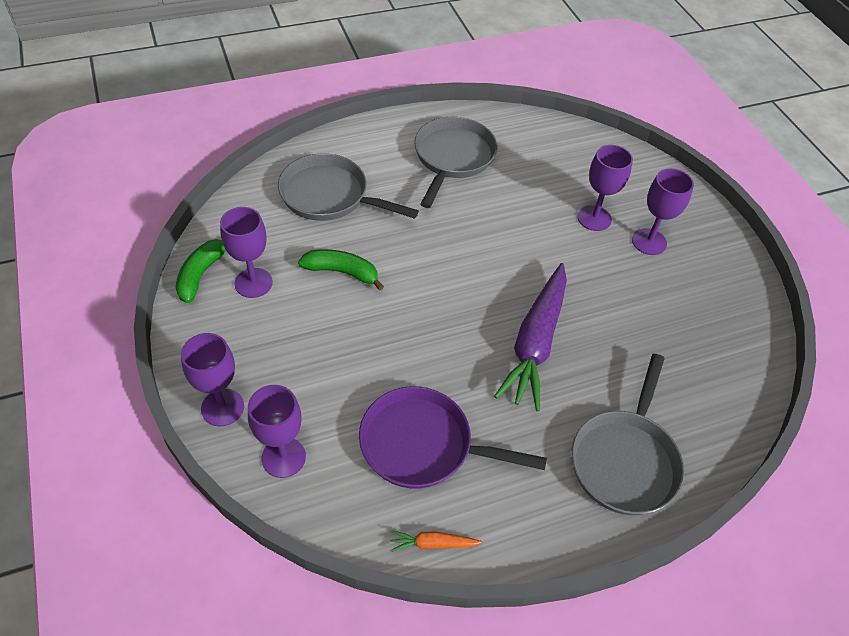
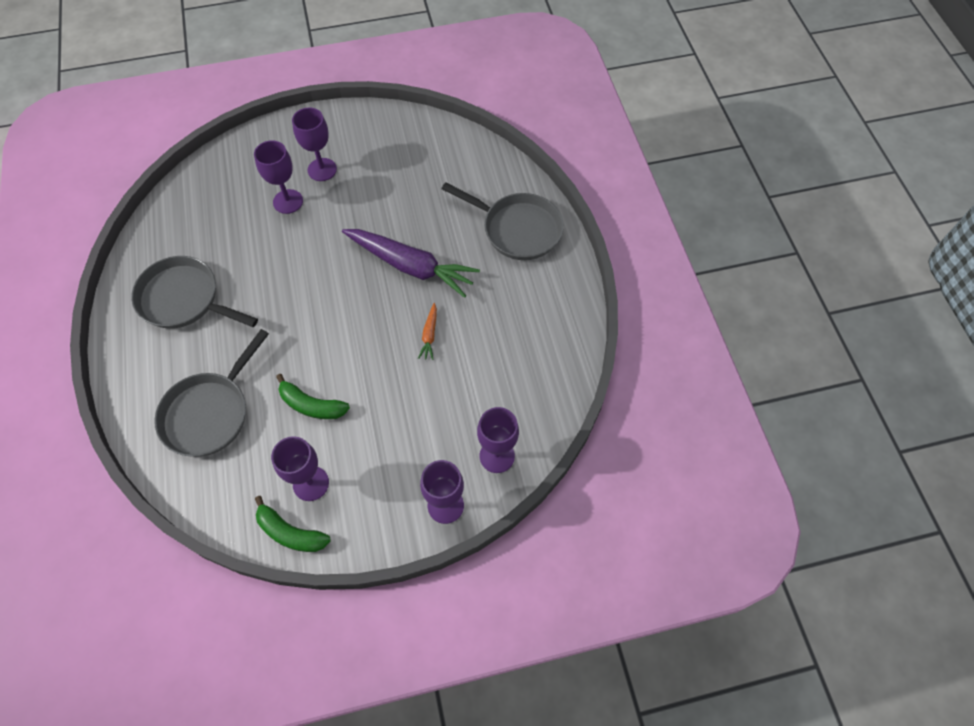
camera: 80 degrees left, 10 degrees up
(342, 272) = (311, 405): green banana -> green banana turned 90 degrees counterclockwise
(423, 445) = (494, 355): purple pan -> none
(433, 544) = (572, 356): orange carrot -> orange carrot (429, 335)

